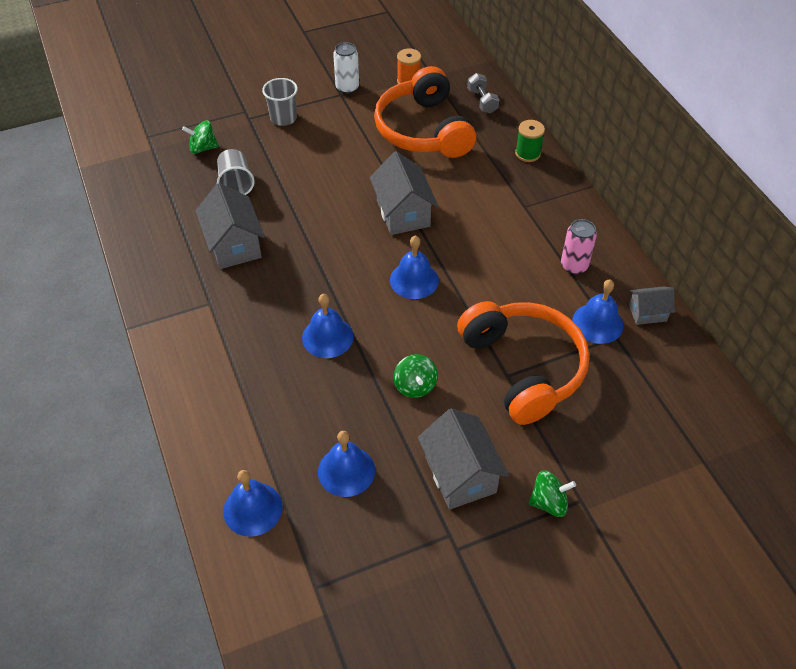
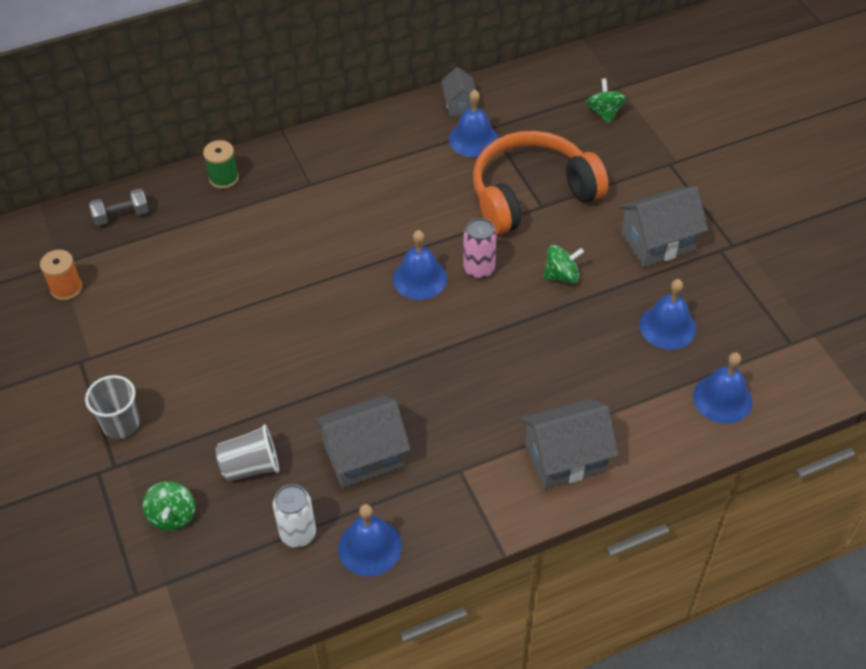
camera: 90 degrees left, 0 degrees up
(327, 337) = (504, 351): blue bell -> blue bell (369, 547)
(347, 87) = (67, 354): white can -> white can (298, 534)
(403, 213) = (315, 289): grey house -> grey house (565, 458)
(424, 130) = (168, 272): orange headphones -> none
(549, 502) = (675, 184): green spinning top -> green spinning top (604, 113)
(574, 266) = (399, 151): pink can -> pink can (479, 269)

